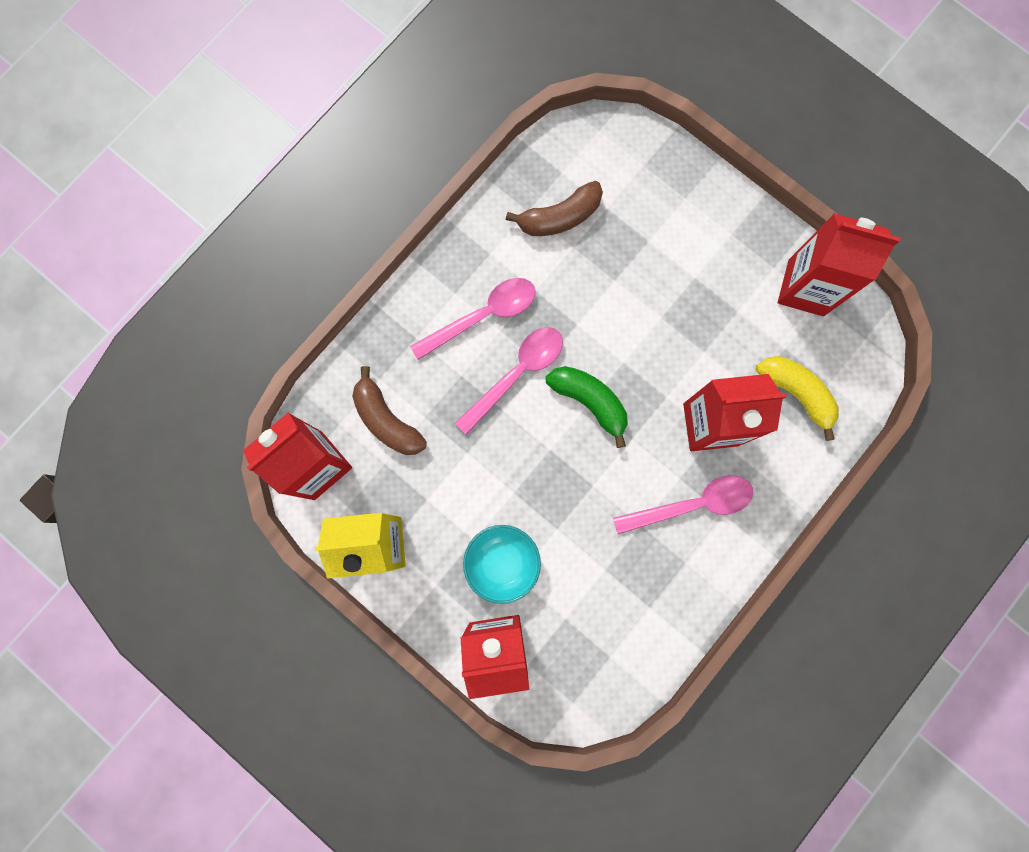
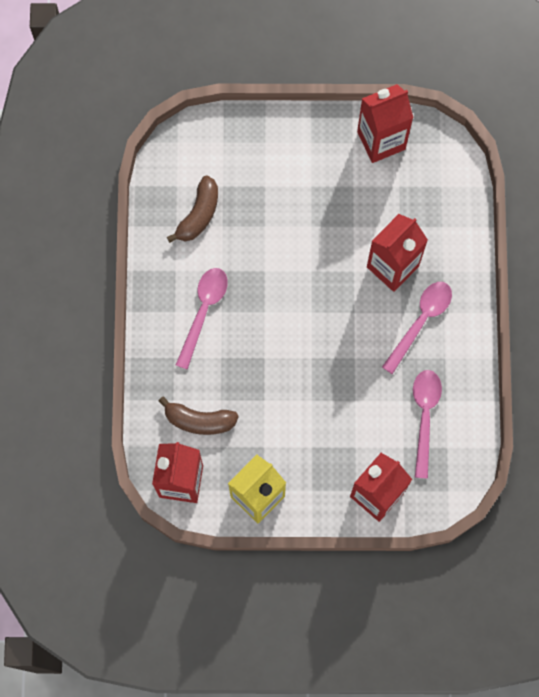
camera: 40 degrees left, 5 degrees down
(502, 563) = (339, 446): turquoise bowl -> none
(516, 374) = (253, 329): pink spoon -> pink spoon (424, 416)
(589, 401) = (311, 310): green banana -> none
(796, 393) = (426, 207): yellow banana -> none

